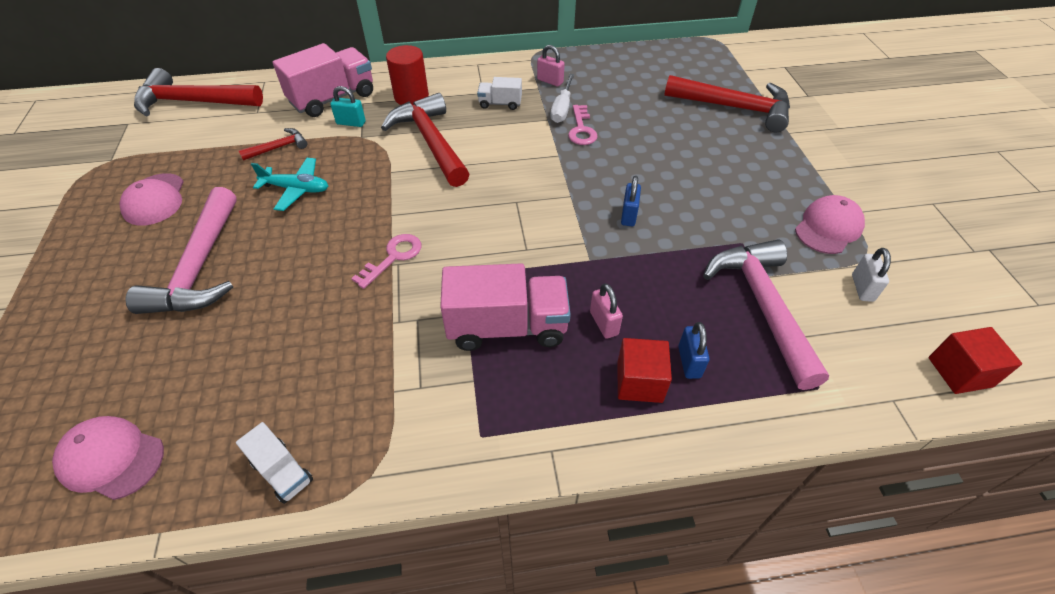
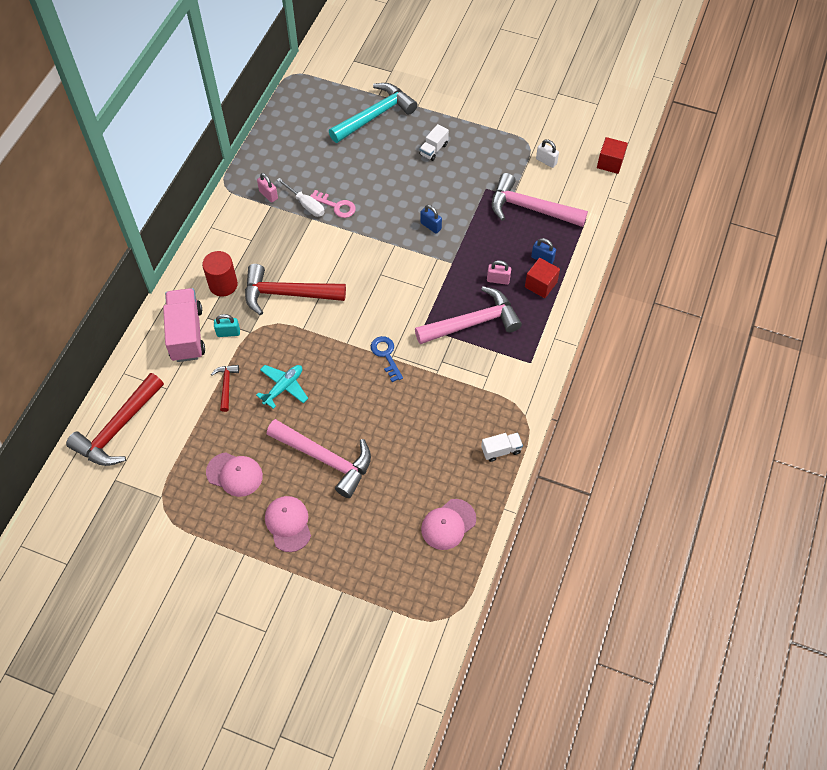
camera: 60 degrees left, 10 degrees up
(351, 123) = (228, 333): turquoise padlock -> turquoise padlock turned 45 degrees clockwise
(393, 257) = (386, 355): pink key -> blue key
(500, 104) = (273, 236): white truck -> white truck (433, 149)
(507, 326) = (473, 322): pink truck -> pink hammer
(550, 81) = (268, 195): pink padlock -> pink padlock turned 75 degrees clockwise
(735, 108) = (375, 115): red hammer -> turquoise hammer
(828, 228) = (501, 145): pink cap -> pink cap (288, 524)

